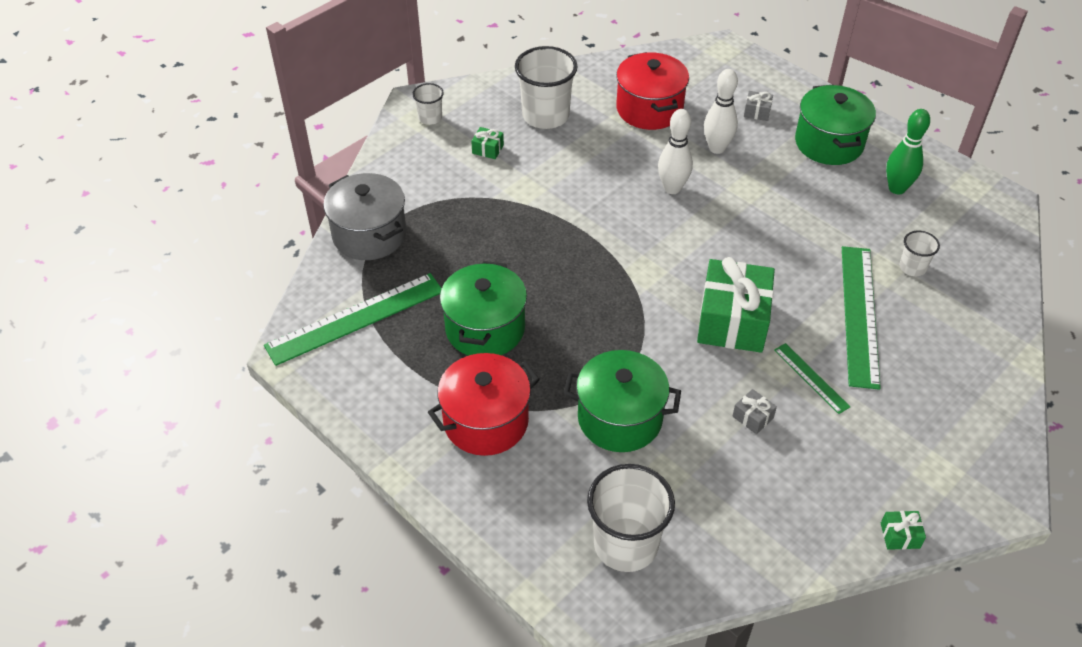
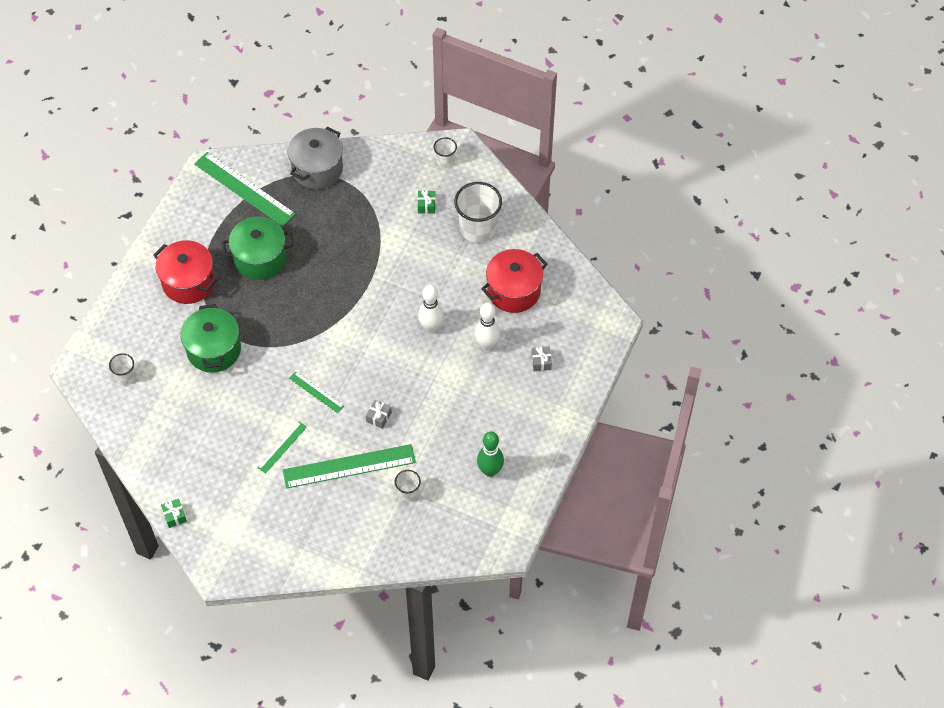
camera: 70 degrees right, 10 degrees up
(625, 544) = (125, 376): white cup -> white cup, size x0.51
(732, 321) = (316, 392): green gift -> green ruler
(752, 417) = (238, 421): grey gift -> grey gift (379, 417)
(829, 143) = (524, 417): green pot -> none

